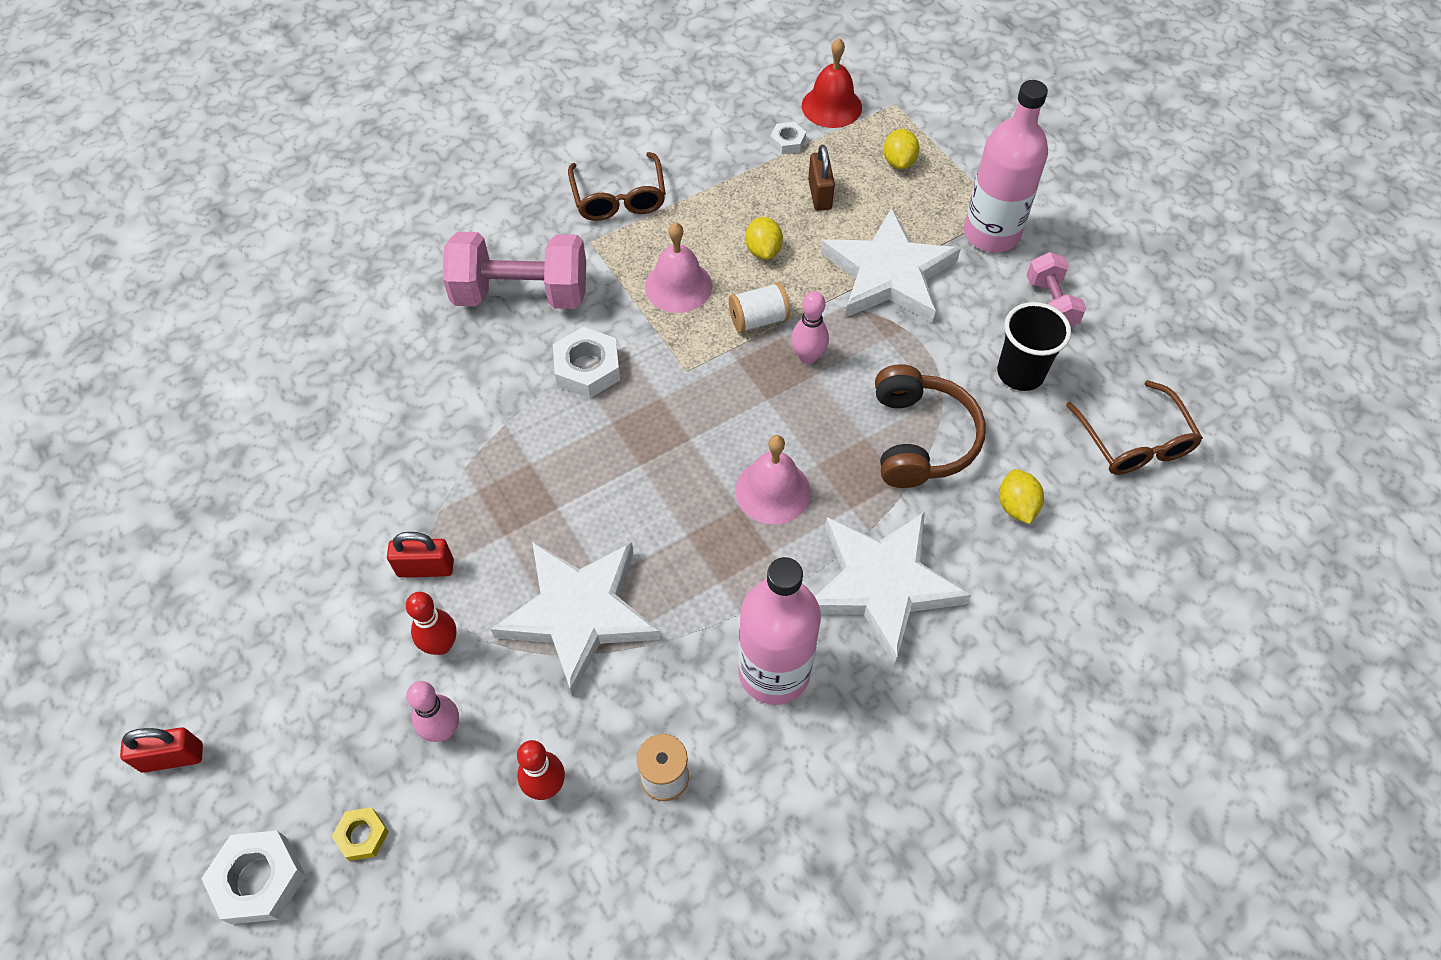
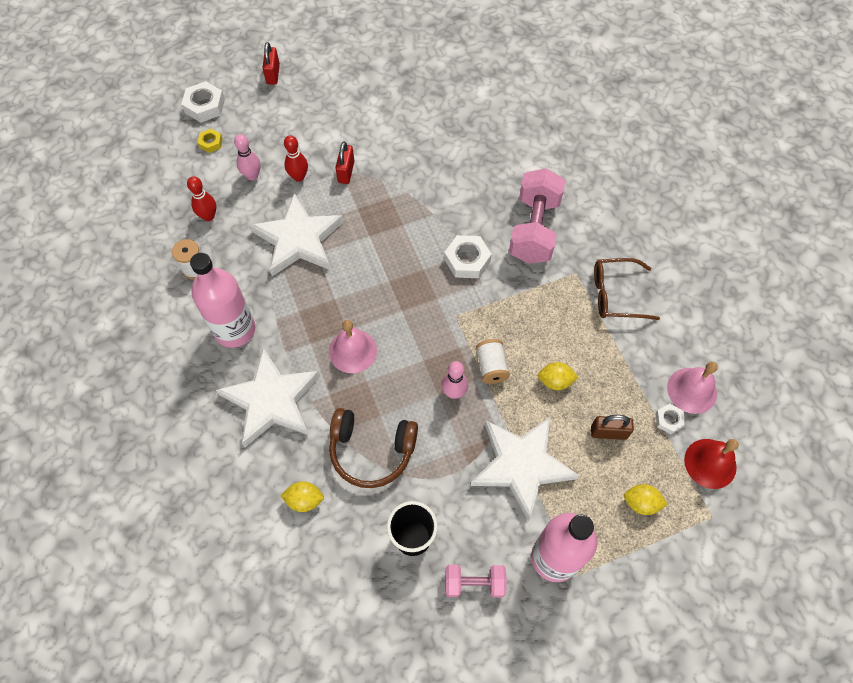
camera: 100 degrees right, 5 degrees up
(678, 286) = (528, 321): pink bell -> pink bell (692, 390)
(1134, 441) = (336, 604): brown glasses -> none

